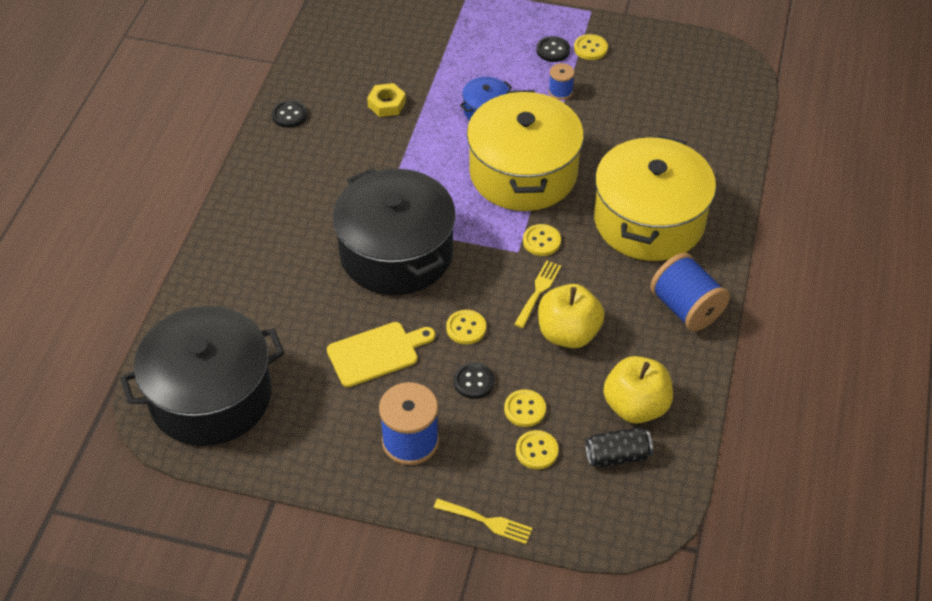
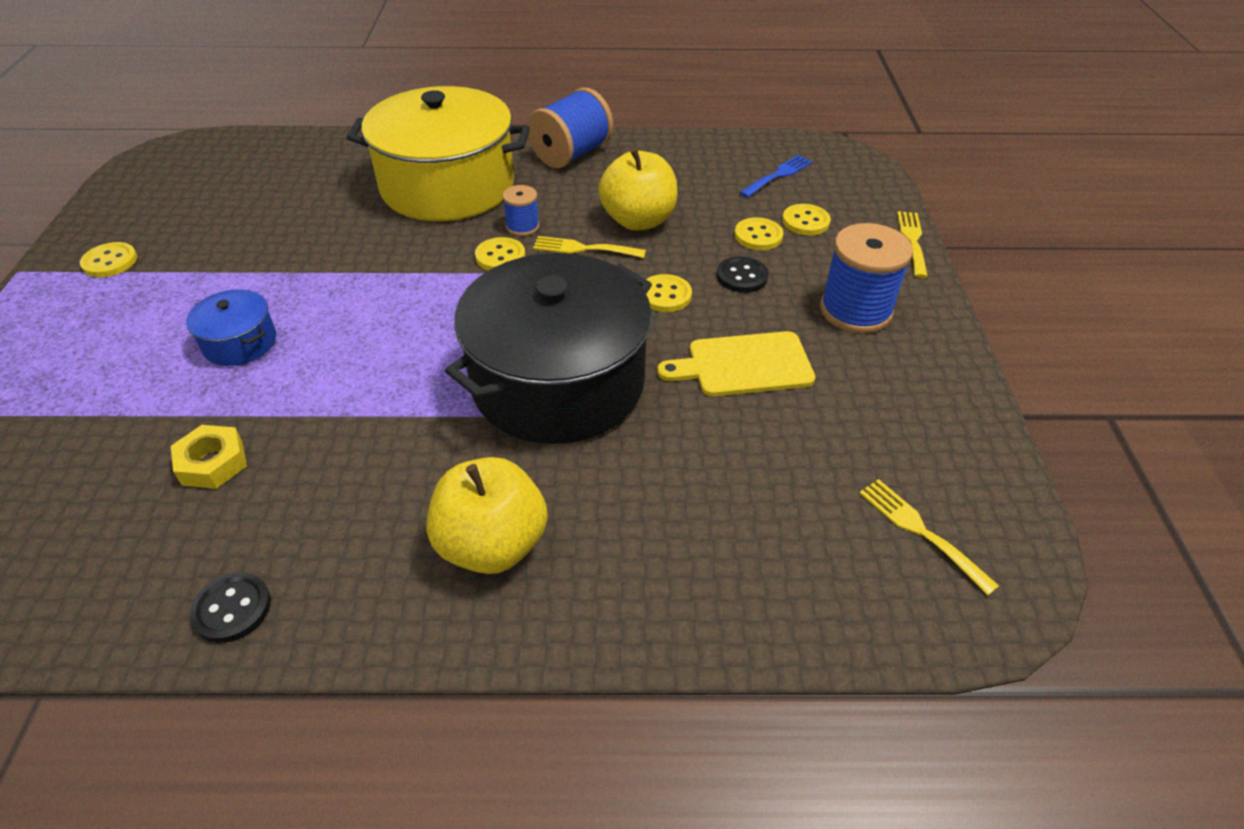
camera: 105 degrees left, 5 degrees down
(210, 396) = (920, 531): black pot -> yellow fork
(377, 353) = (743, 365): yellow cutting board -> yellow cutting board turned 60 degrees counterclockwise
(523, 173) = (376, 288): yellow pot -> none
(553, 50) = (105, 295): black button -> none
(560, 91) = (204, 277): blue spool -> blue spool (522, 226)
(617, 456) = (778, 175): black can -> blue fork
(636, 406) = (713, 171): yellow apple -> yellow apple (492, 544)

